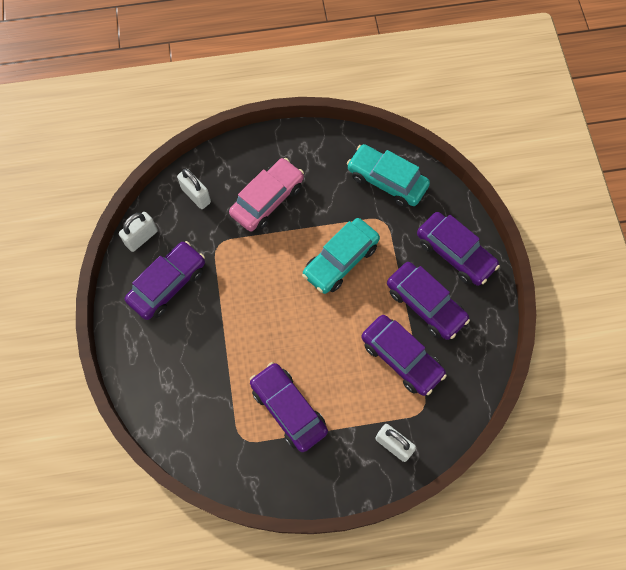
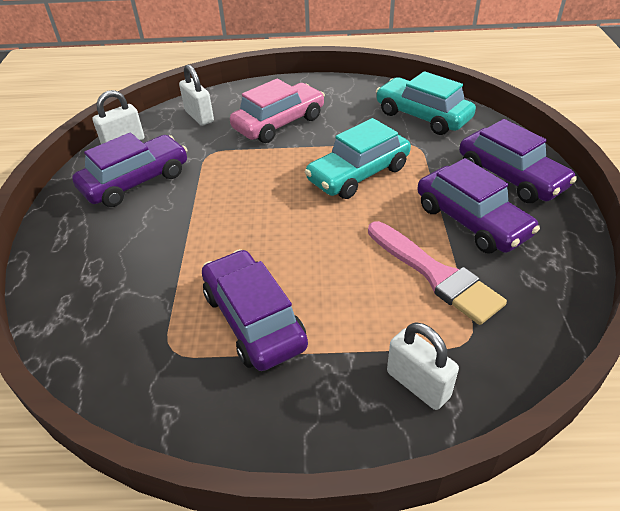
camera: 10 degrees right, 25 degrees down
(401, 358) = (435, 274): purple car -> pink brush

